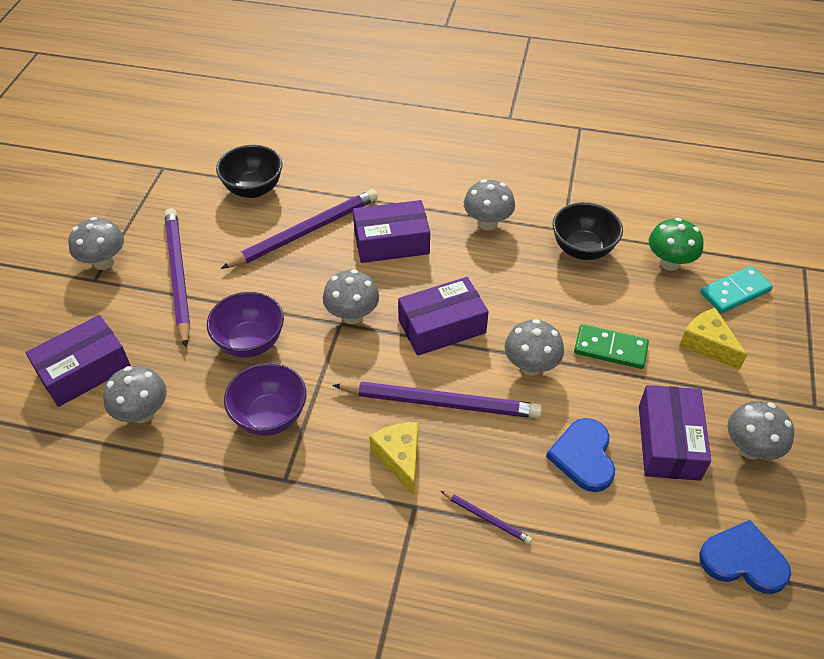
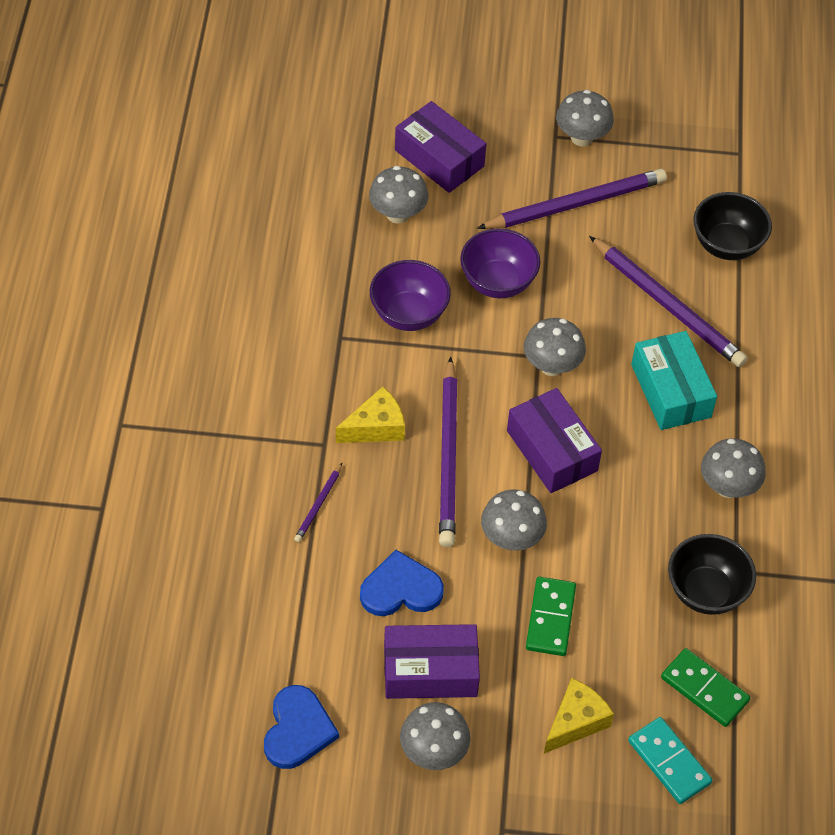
camera: 80 degrees right, 5 degrees up
(391, 242) = (671, 391): purple box -> turquoise box
(669, 262) = (704, 689): green mushroom -> green domino

